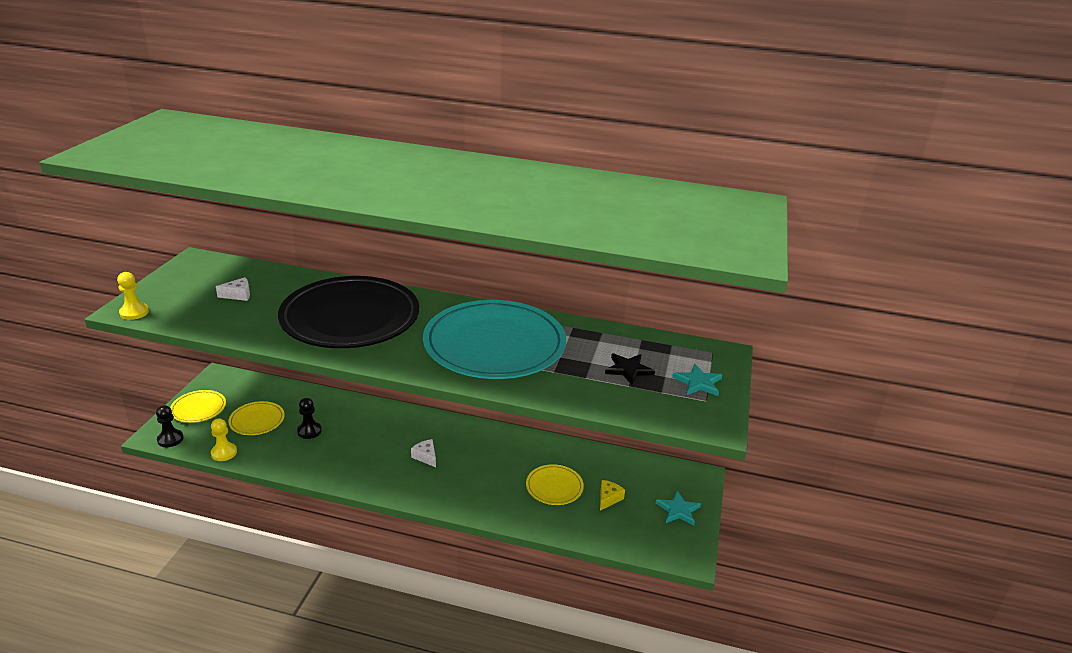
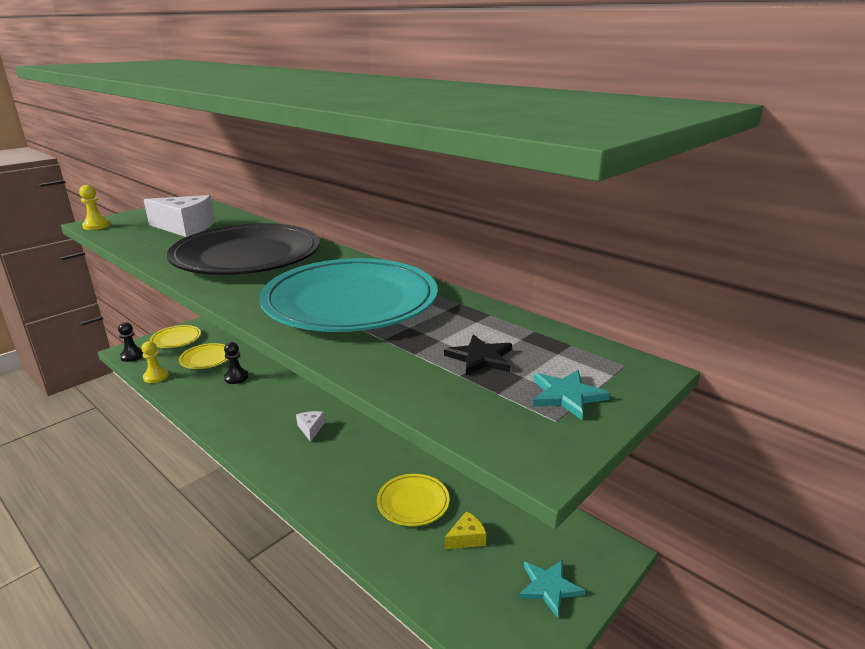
camera: 30 degrees right, 5 degrees down
(238, 295) = (185, 227): white cheese -> white cheese, size x2.16

